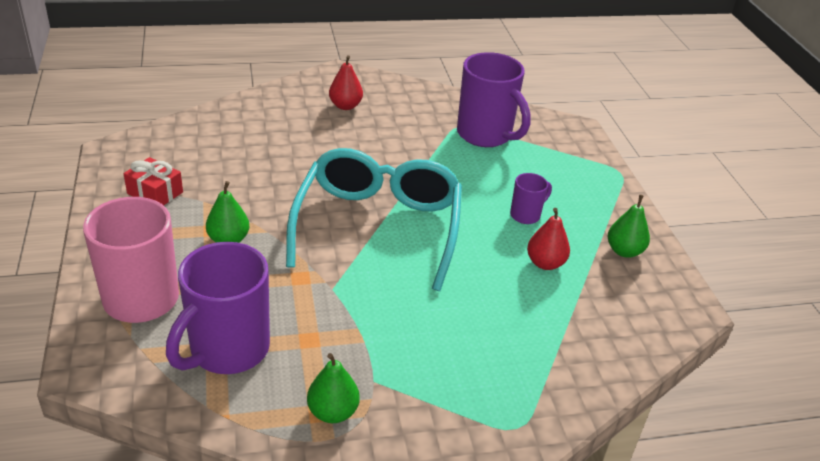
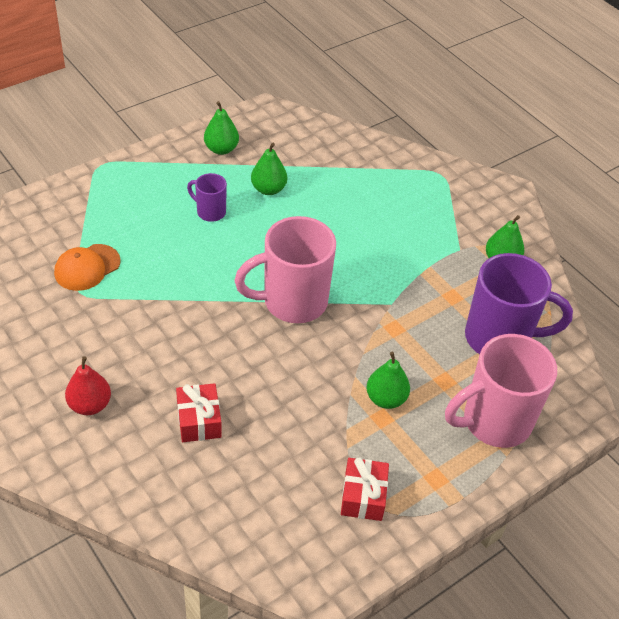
camera: 115 degrees left, 10 degrees up
(293, 143) = (199, 420): none -> red gift
(378, 226) = (292, 302): turquoise glasses -> pink mug
(486, 135) = (87, 267): purple mug -> orange cap
(545, 263) = (268, 189): red pear -> green pear

